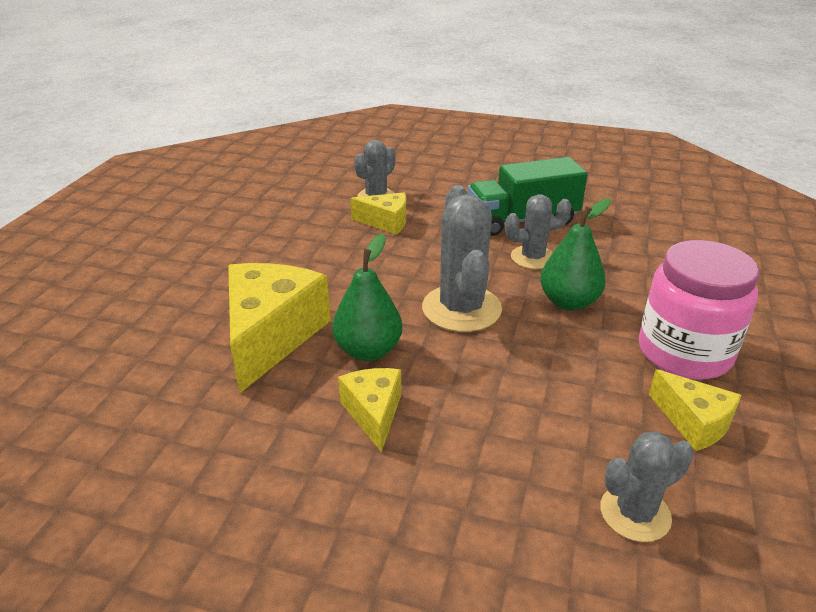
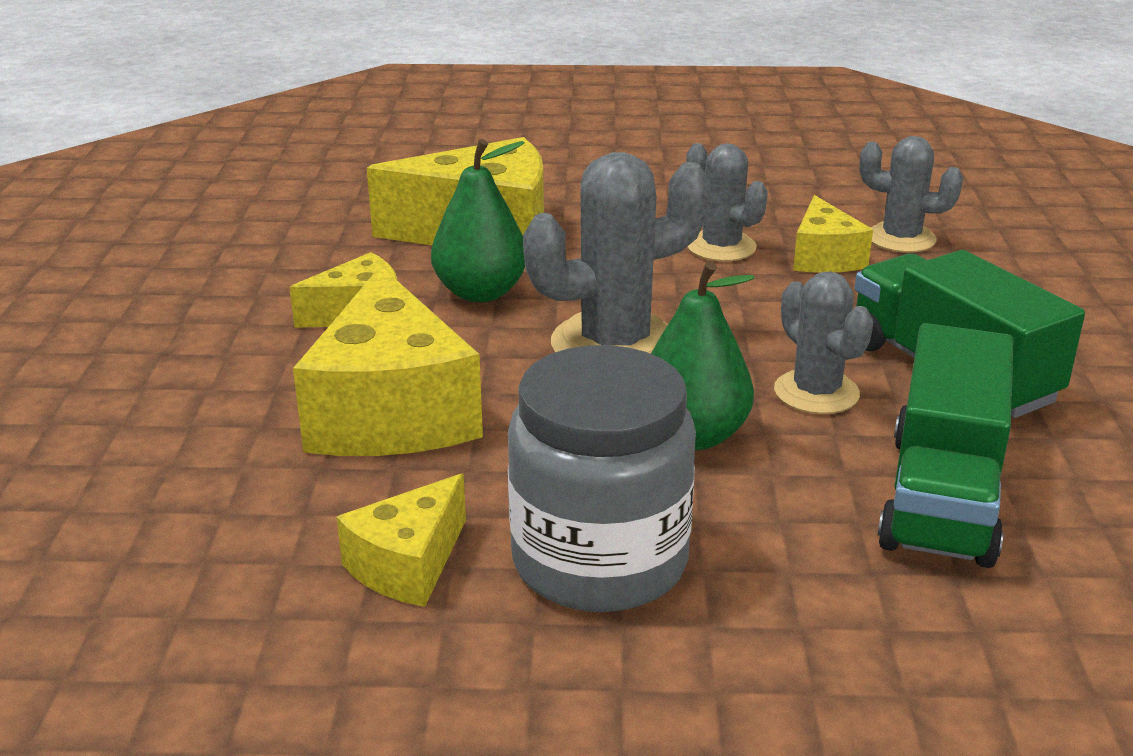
camera: 75 degrees right, 5 degrees down
(522, 411) = (391, 412): none -> yellow cheese
(628, 249) = (941, 497): none -> green truck
(635, 513) = (211, 508): grey cactus -> grey cactus (721, 247)
(684, 352) = (599, 561): pink jar -> grey jar

